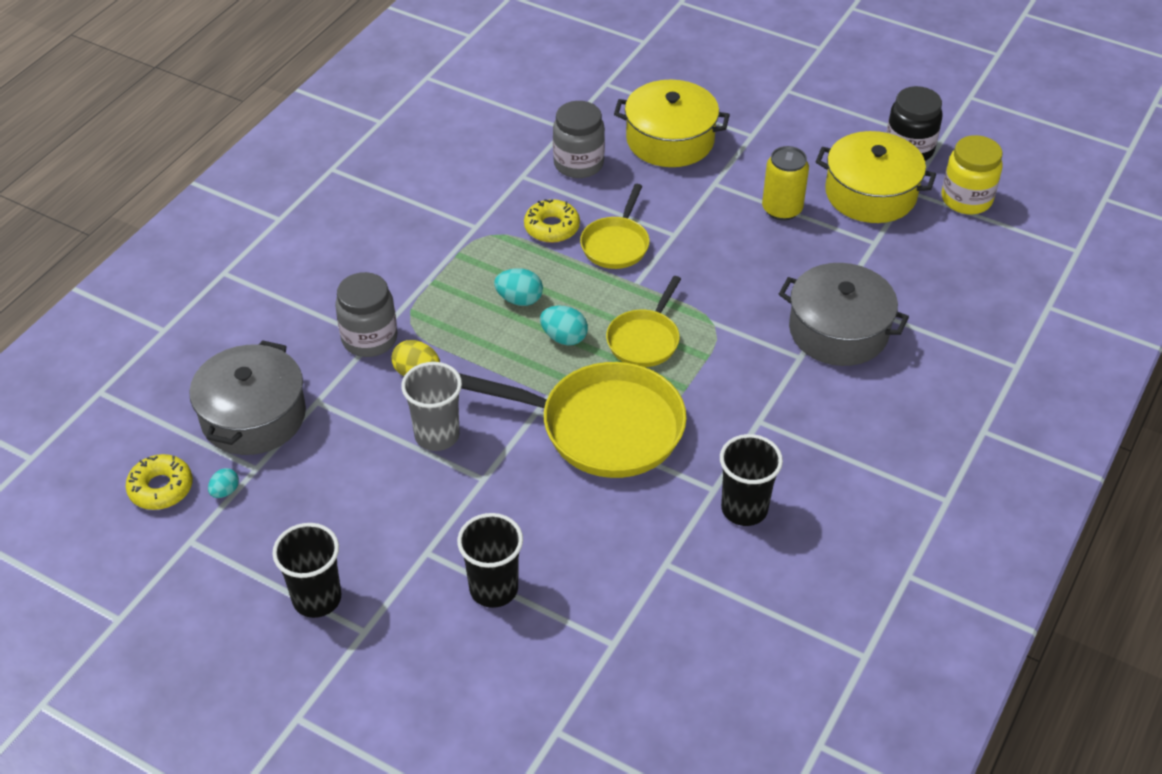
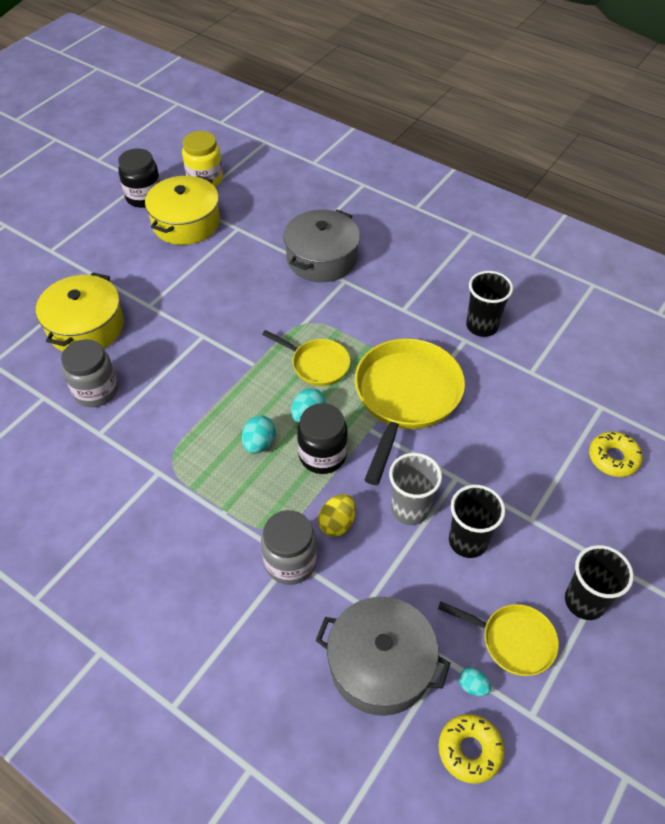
camera: 85 degrees left, 5 degrees up
(493, 589) = (562, 475): black cup -> black cup (468, 541)
(507, 354) = (322, 455): none -> black jar
(552, 227) = (174, 415): yellow donut -> yellow donut (613, 458)
(616, 244) = (206, 373): yellow pan -> yellow pan (513, 641)
(782, 209) = (190, 271): yellow can -> none

